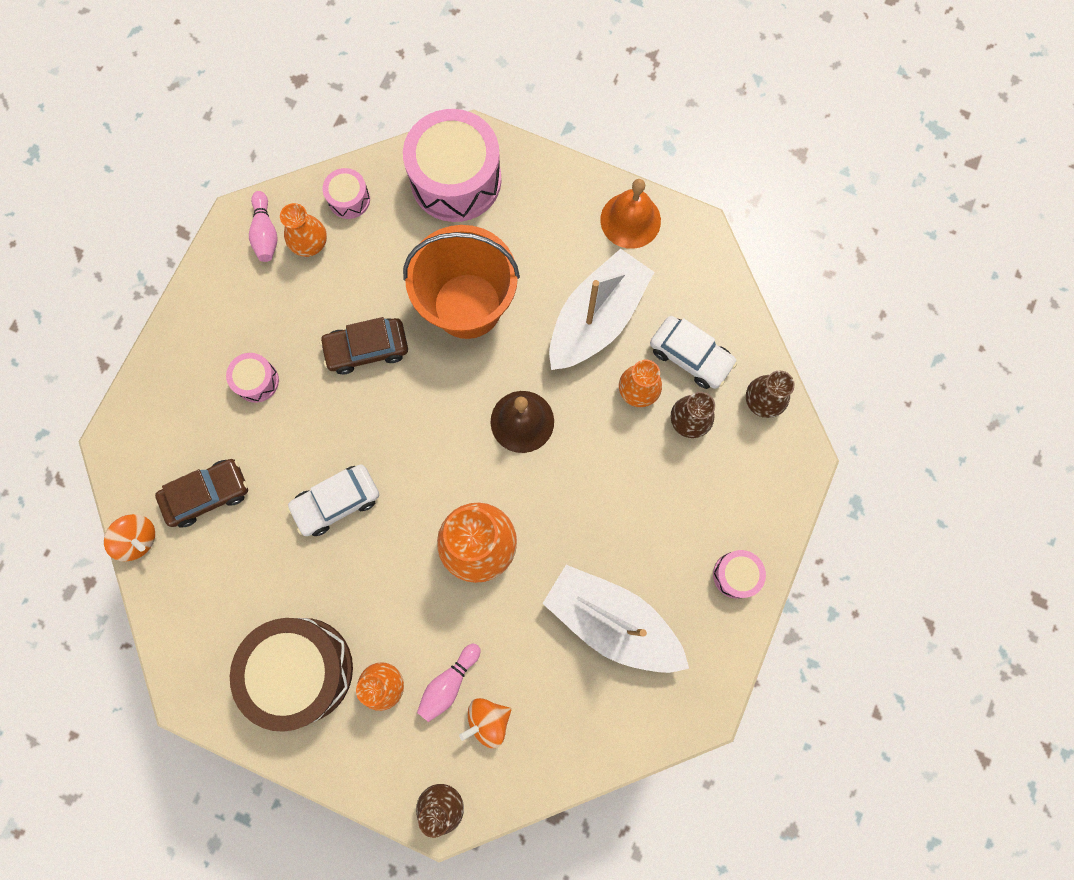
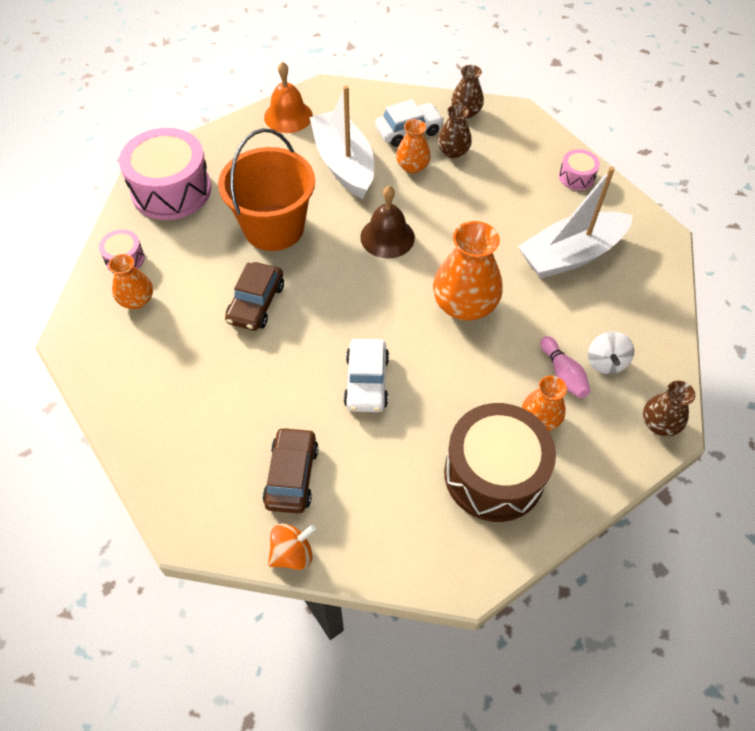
camera: 60 degrees left, 20 degrees down
(257, 381) = (220, 391): pink drum -> none
(266, 233) = (100, 325): pink bowling pin -> none
(488, 720) = (605, 362): orange spinning top -> white spinning top

